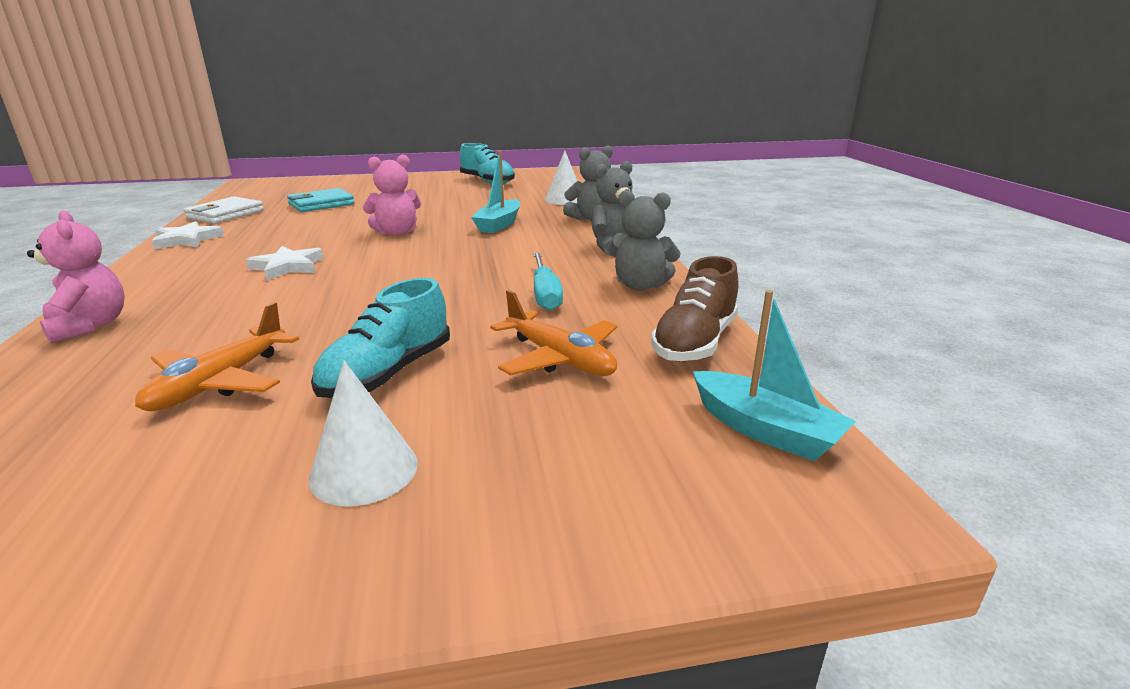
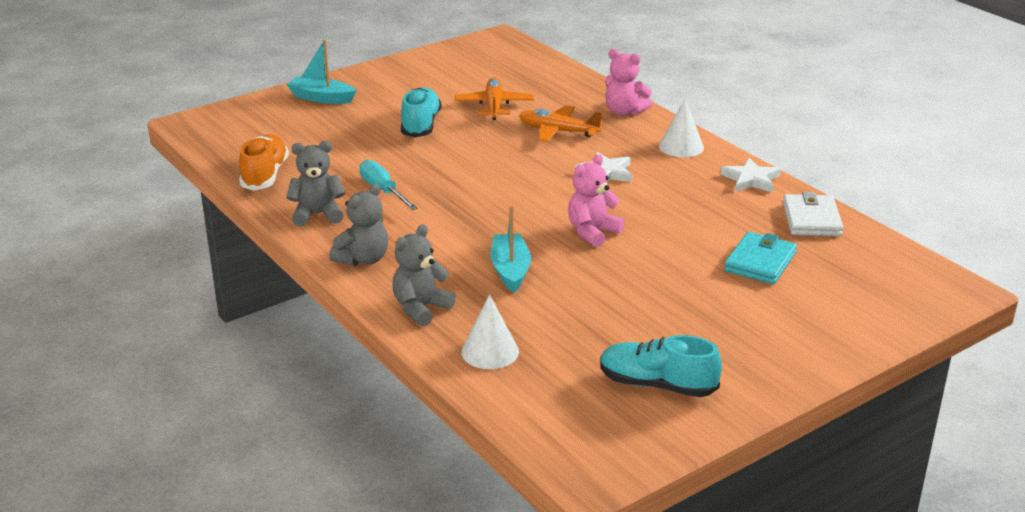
camera: 155 degrees right, 5 degrees up
(364, 470) = (382, 96): white cone -> white cone (681, 147)
(559, 358) = (339, 150): orange plane -> orange plane (558, 131)
(694, 342) = (265, 175): brown shoe -> orange shoe
(765, 430) = (224, 139): turquoise boat -> turquoise boat (321, 98)

